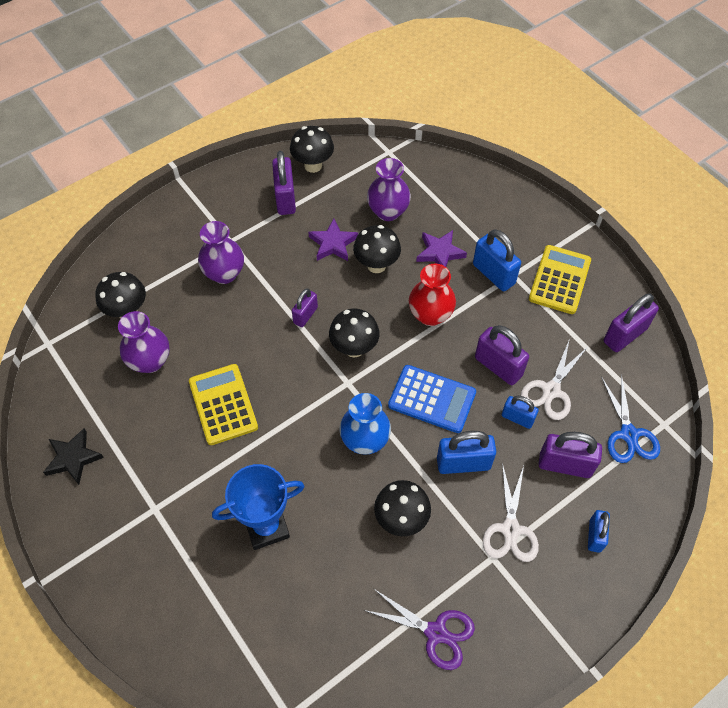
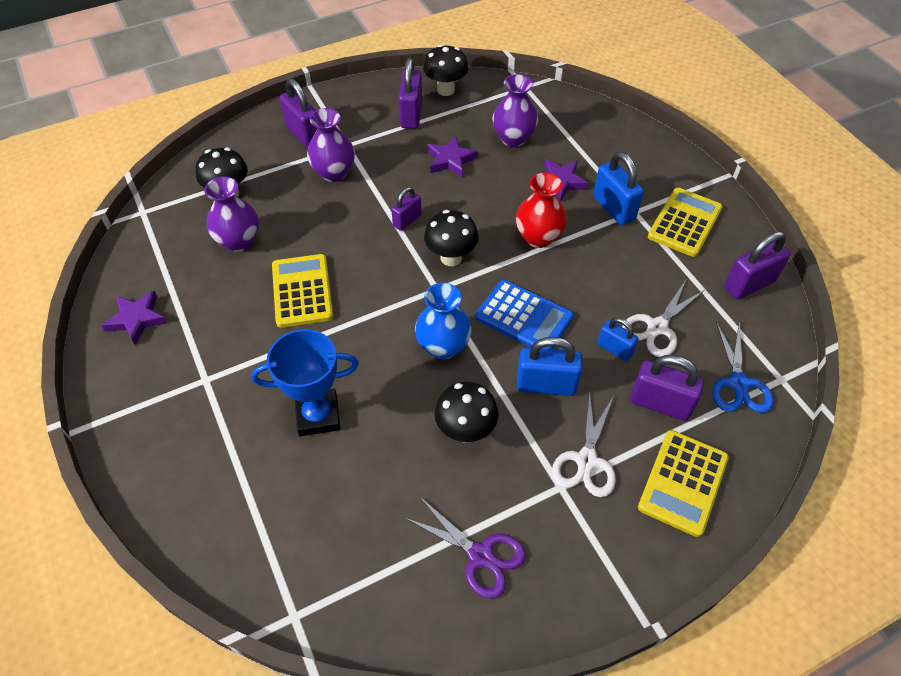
camera: 10 degrees right, 5 degrees down
(73, 458) = (137, 319): black star -> purple star
(376, 265) = (491, 185): black mushroom -> none
(498, 366) = (602, 296): purple padlock -> purple padlock (304, 135)
(595, 536) = (683, 482): blue padlock -> yellow calculator

